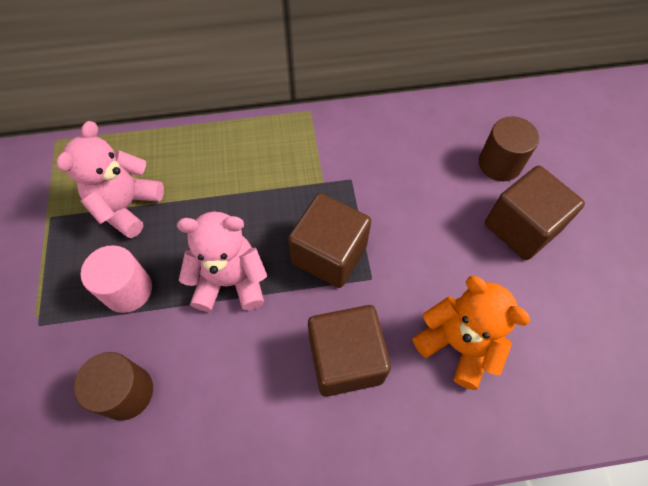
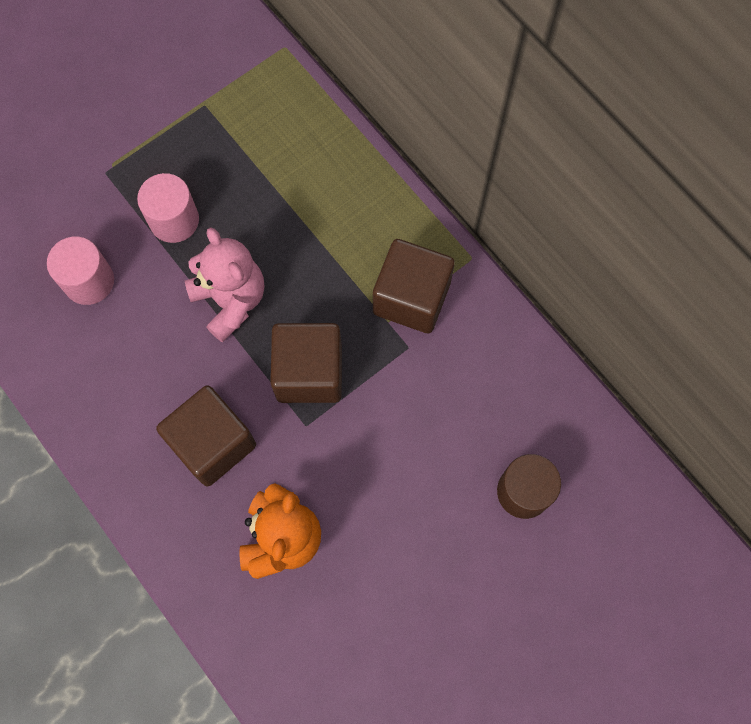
camera: 60 degrees right, 10 degrees up
(126, 392) = (89, 281): brown cylinder -> pink cylinder
(127, 206) = (253, 161): pink teddy bear -> none
(521, 227) = (451, 547): brown cube -> brown cube (411, 298)

